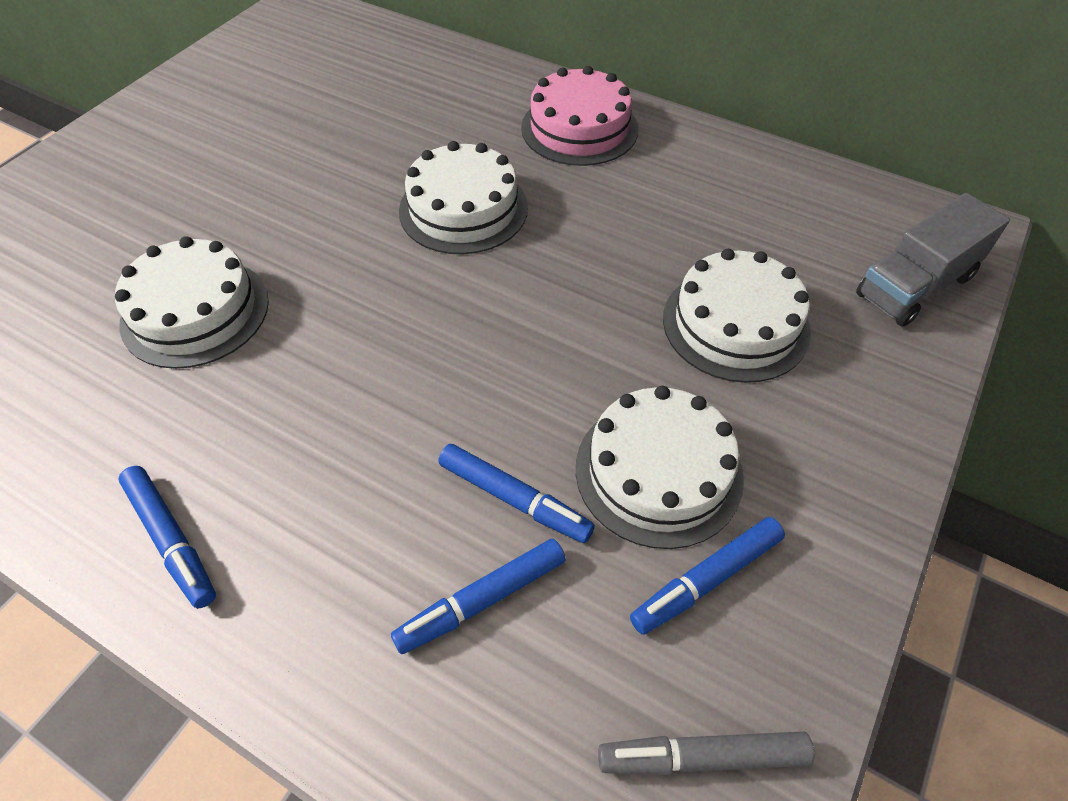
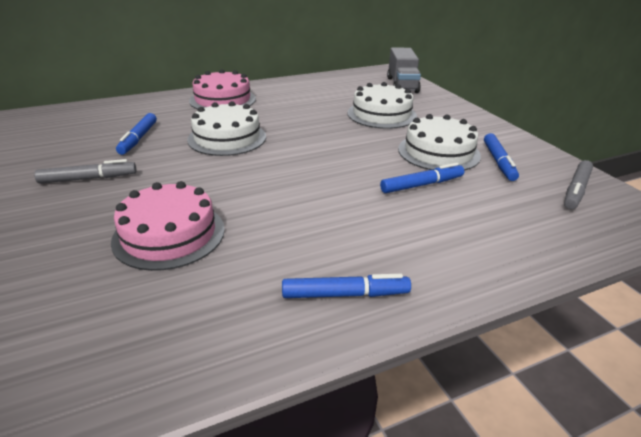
camera: 55 degrees left, 20 degrees down
(195, 312) = (169, 234): white cake -> pink cake
(261, 172) = (88, 179): none -> grey marker
(481, 600) = (470, 210): blue marker -> blue marker (138, 139)

